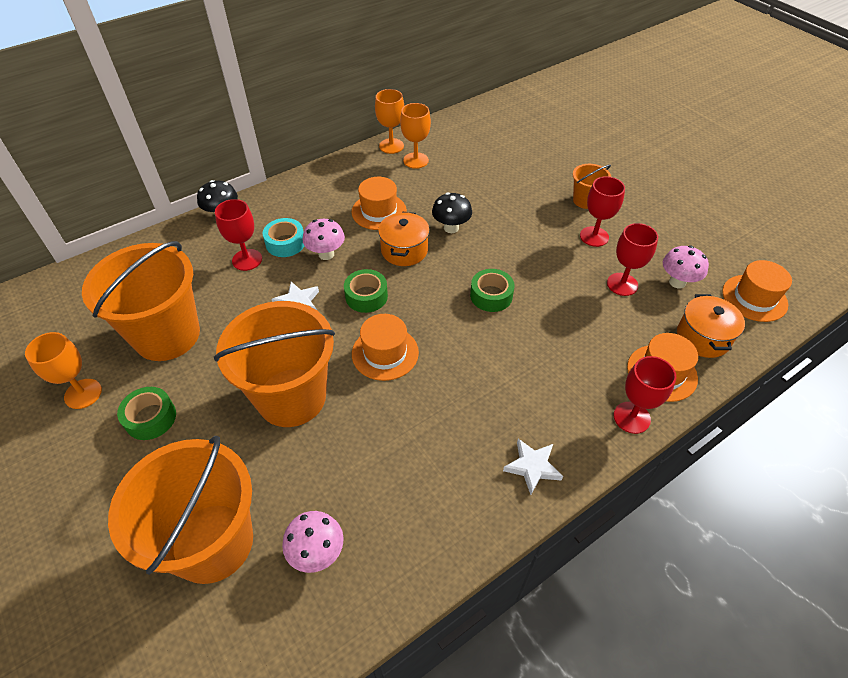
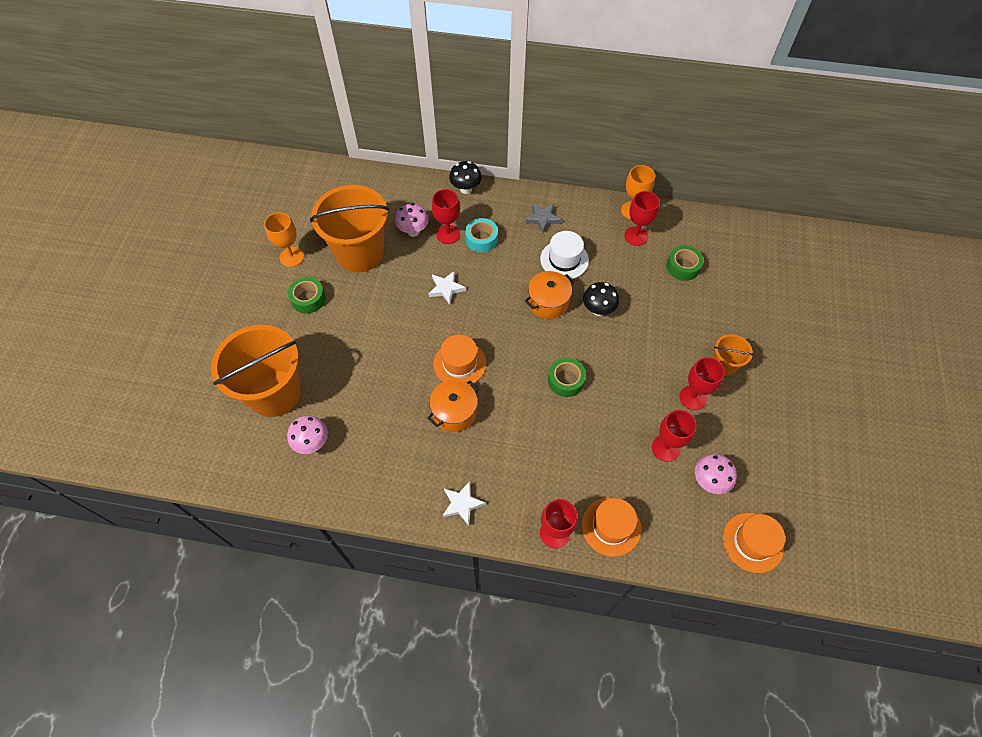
camera: 45 degrees right, 10 degrees up
(291, 397) = (384, 347): orange bucket -> none
(323, 194) = (543, 219): none -> grey star
(326, 254) = (497, 267): pink mushroom -> pink mushroom (413, 231)
(366, 296) = (489, 316): green tape -> green tape (683, 267)
(379, 211) = (564, 259): orange hat -> white hat
(415, 160) = (636, 236): orange goblet -> red goblet
(702, 337) = (672, 532): orange pot -> orange pot (454, 412)

